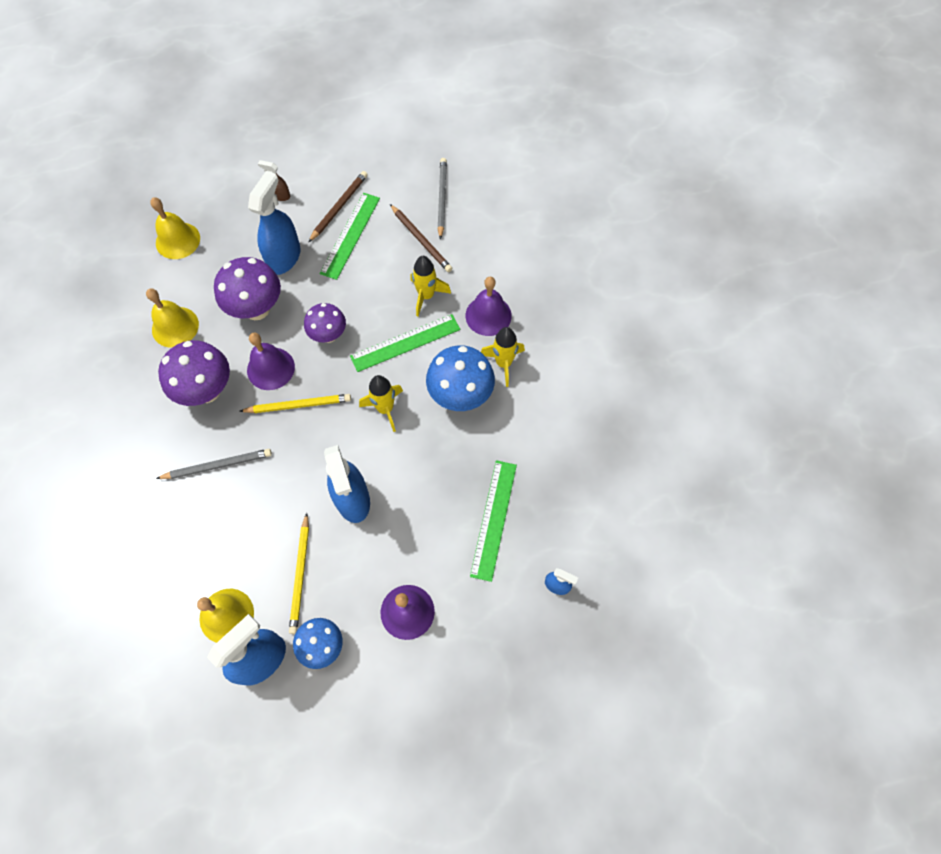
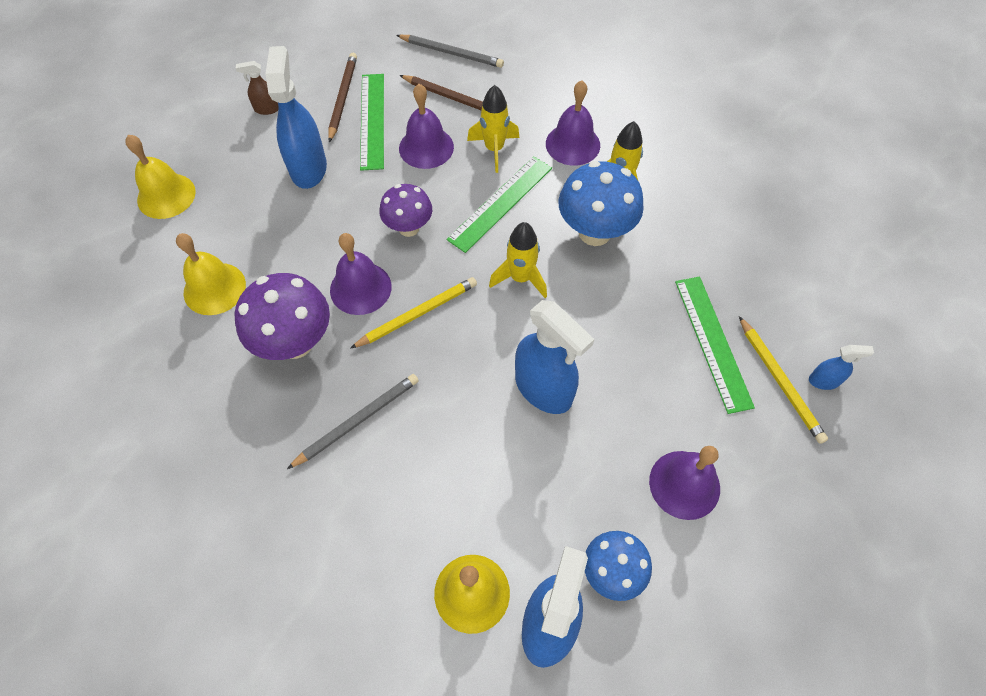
camera: 25 degrees left, 5 degrees down
(257, 309) = (306, 232): purple mushroom -> none
(300, 575) = (534, 501): yellow pencil -> yellow pencil (780, 381)
(377, 274) = (426, 147): none -> purple bell
(441, 198) = (451, 53): grey pencil -> grey pencil turned 135 degrees clockwise

